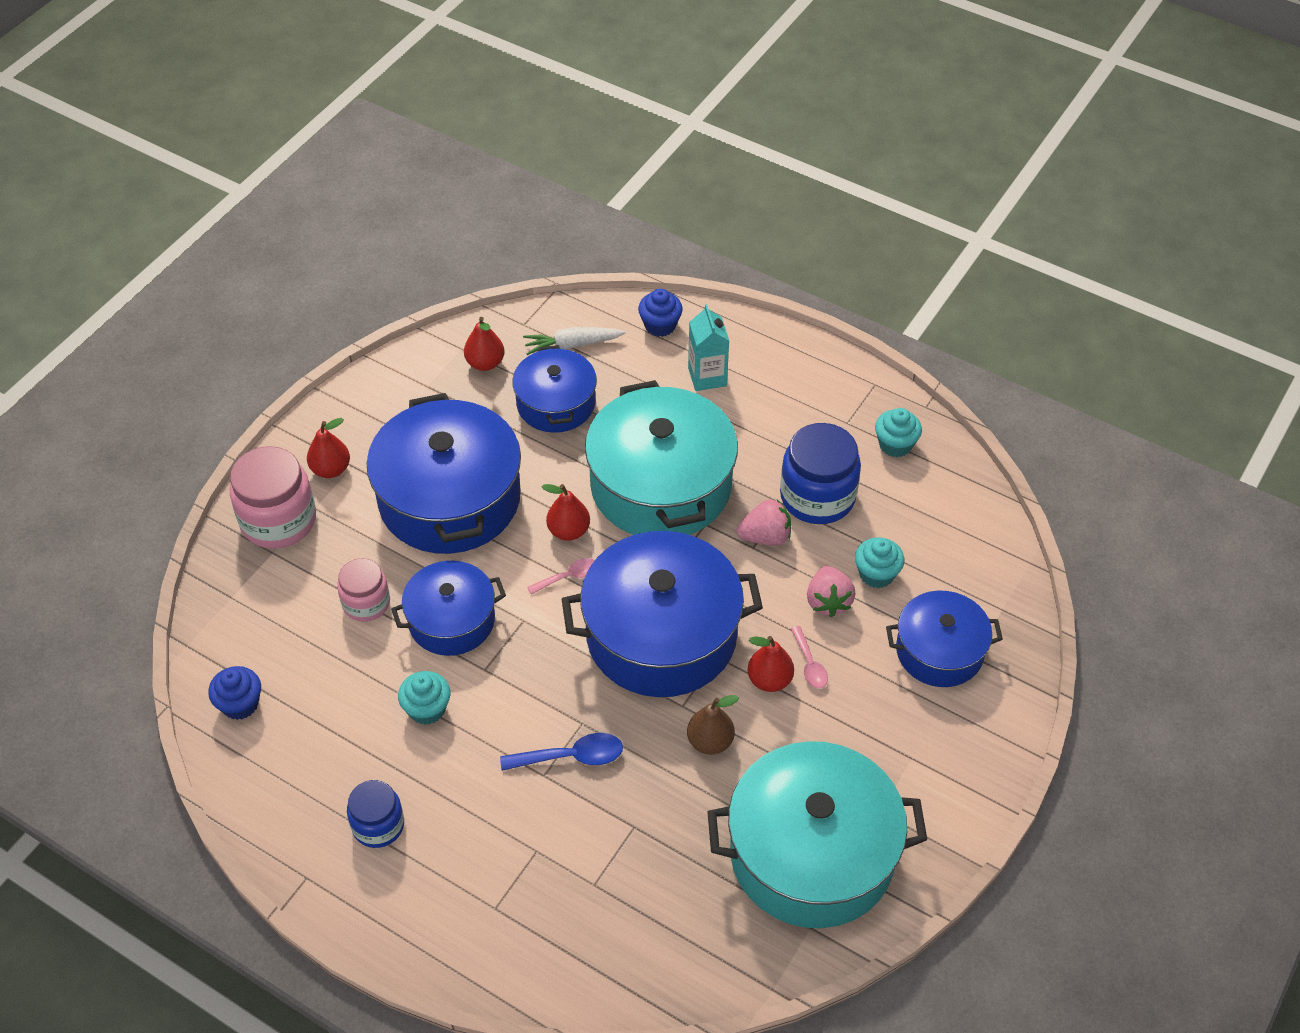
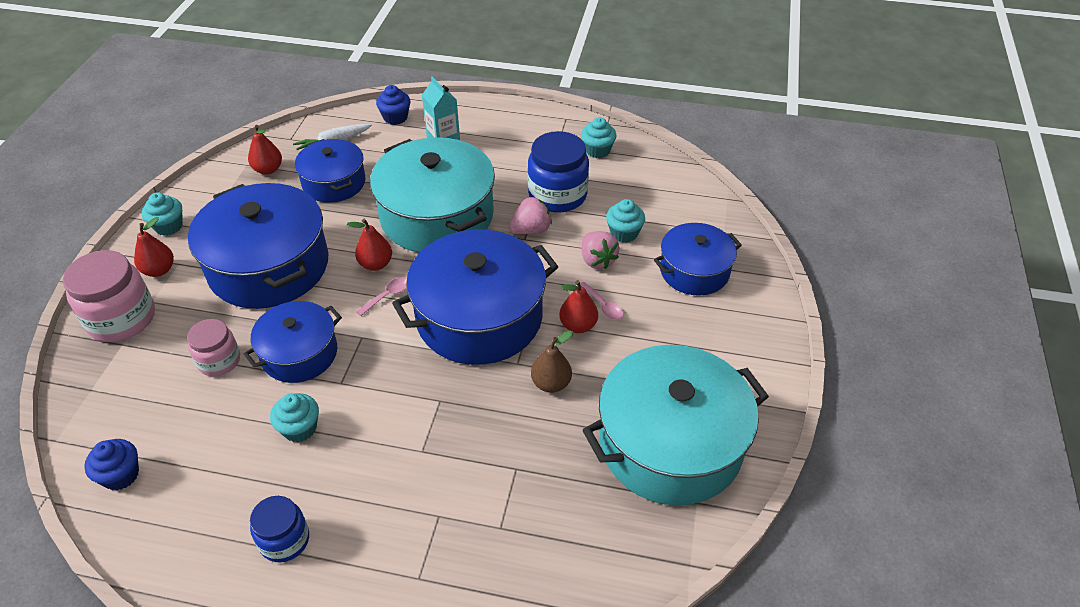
camera: 20 degrees left, 5 degrees down
(354, 413) = (169, 226): none -> turquoise cupcake
(571, 757) = (440, 429): blue spoon -> none

